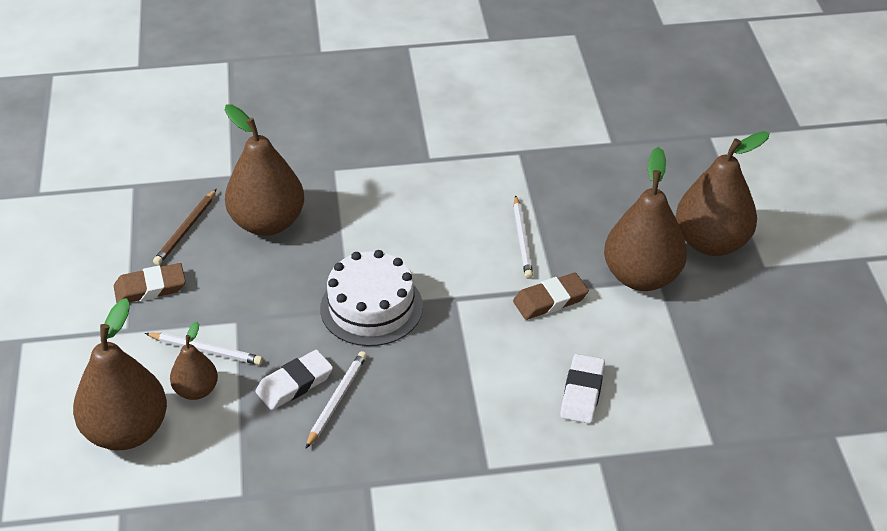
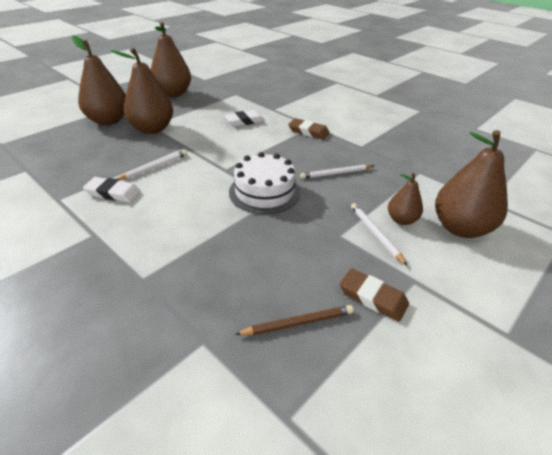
camera: 130 degrees left, 5 degrees down
(267, 222) = (240, 277): brown pear -> brown pear (173, 94)
(294, 383) = (347, 190): white eraser -> white eraser (113, 193)
(550, 300) = (195, 145): brown eraser -> brown eraser (308, 132)

